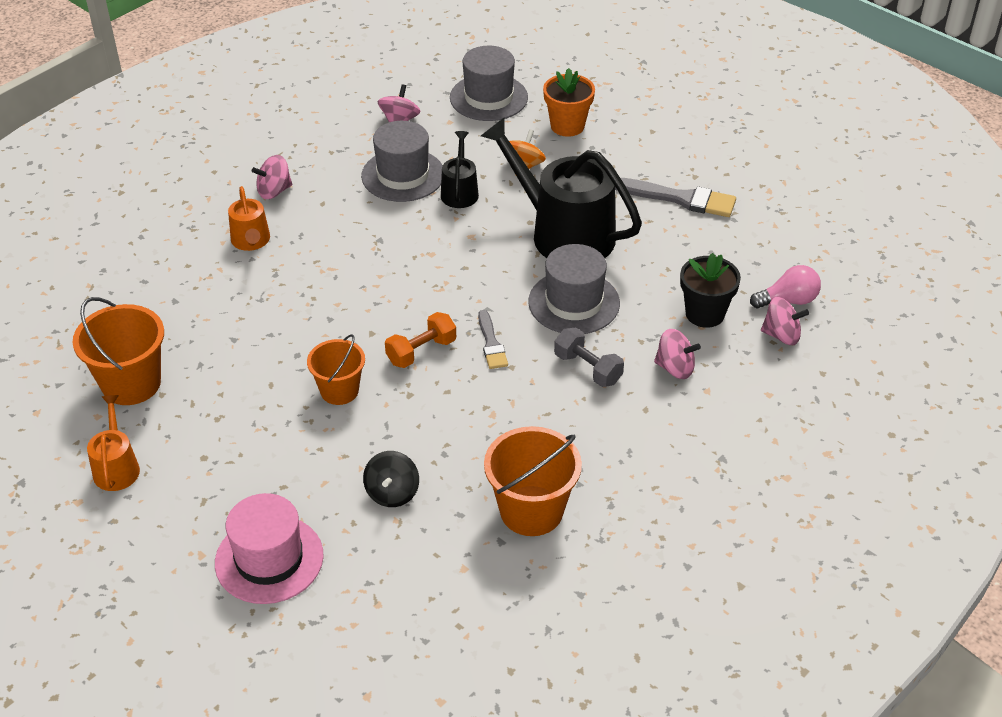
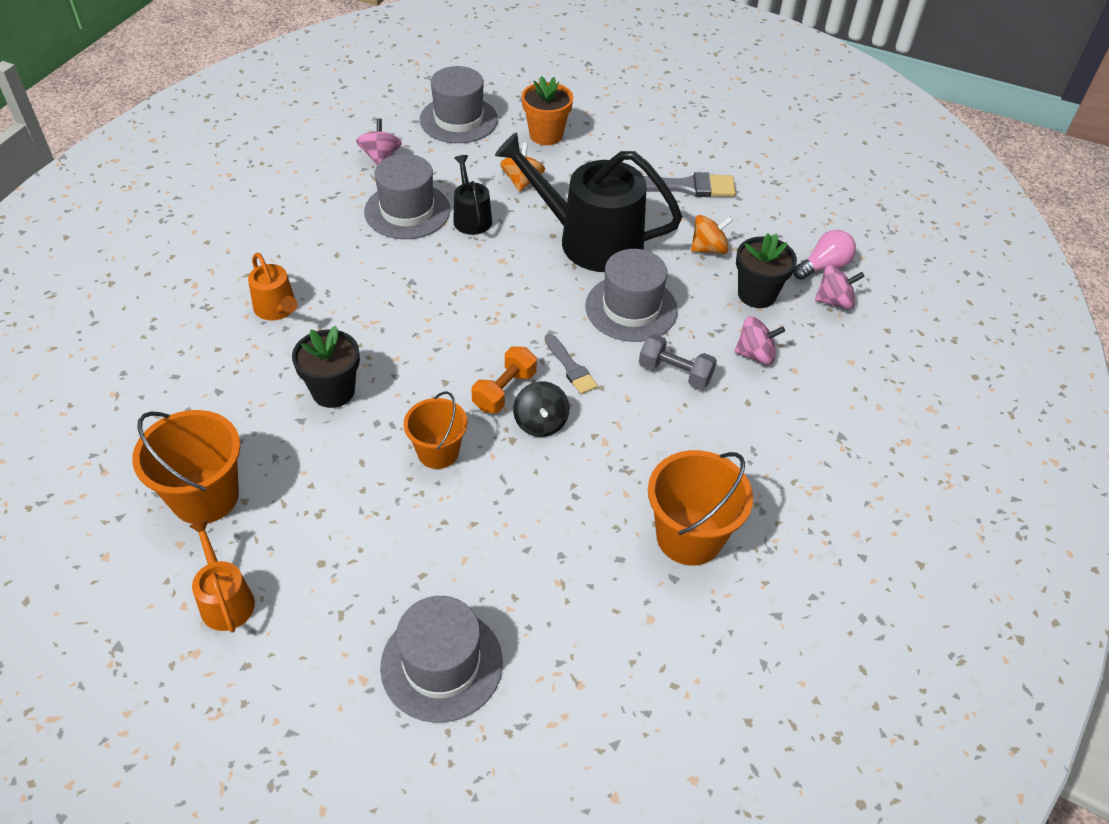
camera: 20 degrees left, 5 degrees up
(269, 559) = (441, 664): pink hat -> grey hat
(271, 321) = (333, 391): none -> black flower pot
(274, 191) = (280, 251): pink spinning top -> none
(392, 493) = (541, 553): black spinning top -> black spinning top (540, 423)
(678, 262) = (708, 248): none -> orange spinning top

